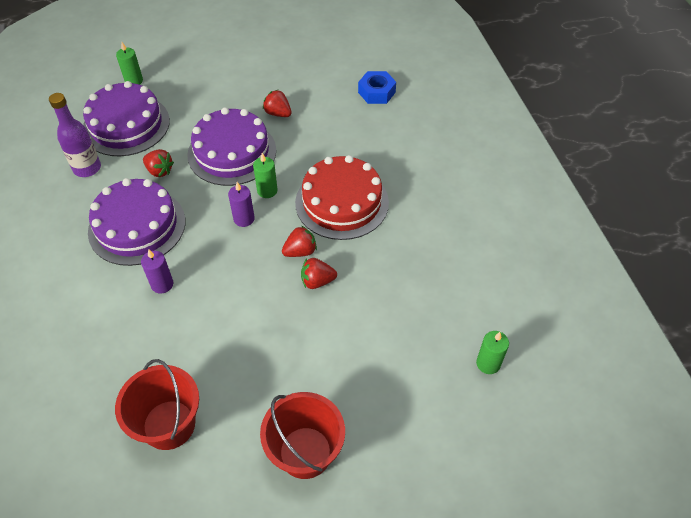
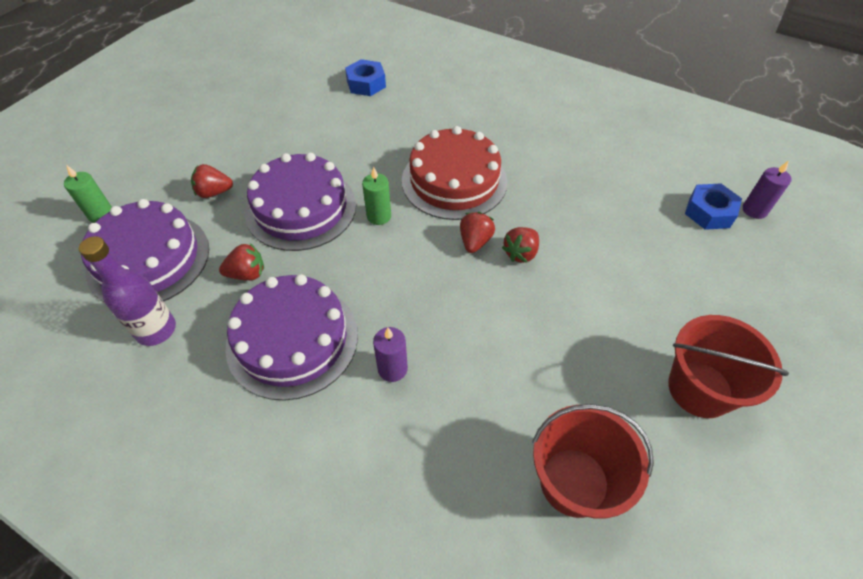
camera: 45 degrees left, 0 degrees up
(244, 219) = (390, 253): purple candle -> purple candle (754, 210)
(278, 113) = (301, 150): red strawberry -> red strawberry (214, 192)
(488, 363) = (709, 212): green candle -> blue nut

